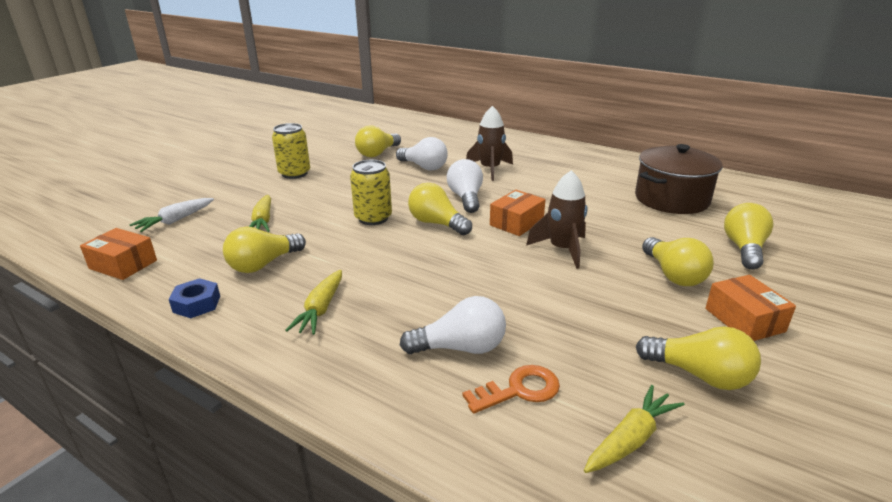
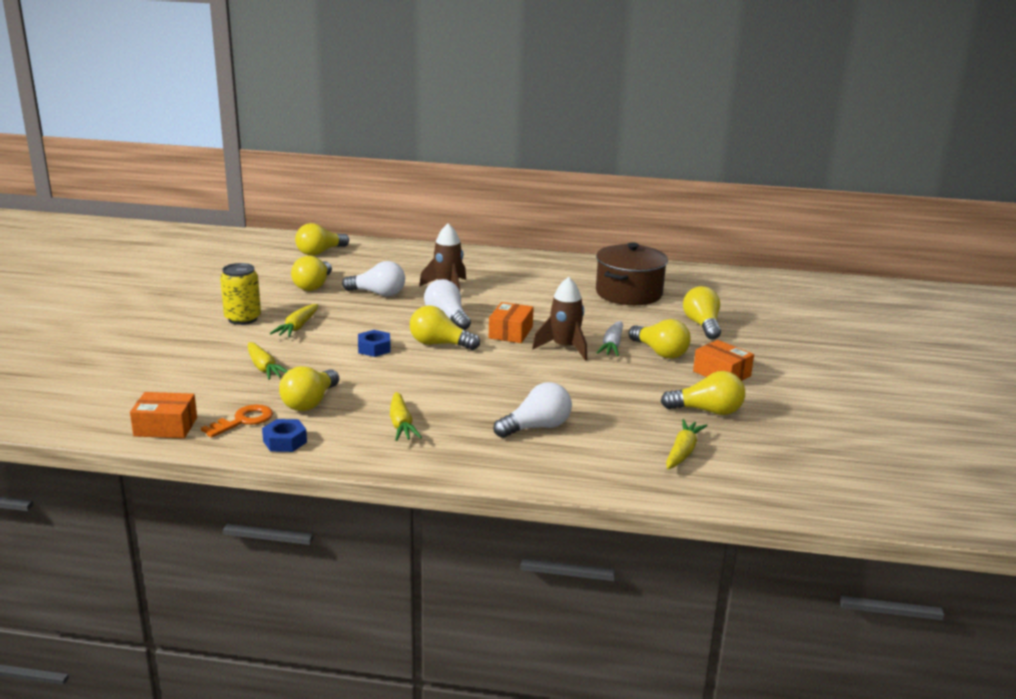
camera: 25 degrees left, 5 degrees down
(175, 221) = (166, 382): white carrot -> white carrot (612, 345)
(329, 187) = (297, 327): none -> yellow carrot
(373, 218) = (374, 348): yellow can -> blue nut
(409, 127) = (320, 252): none -> yellow light bulb
(519, 390) = (597, 442): orange key -> orange key (243, 421)

